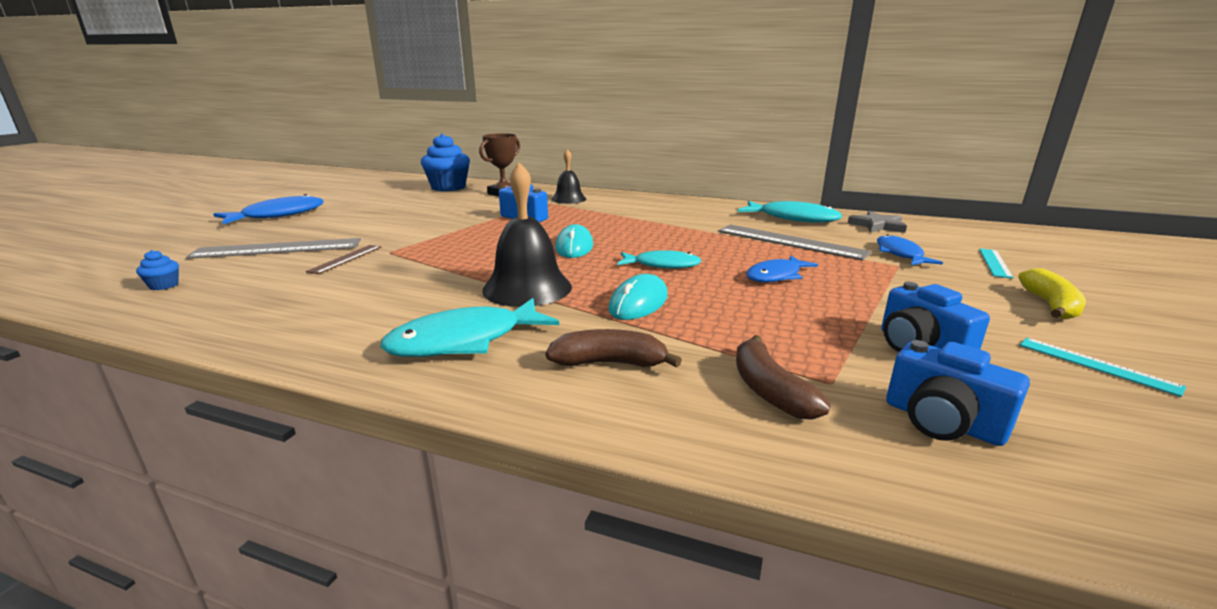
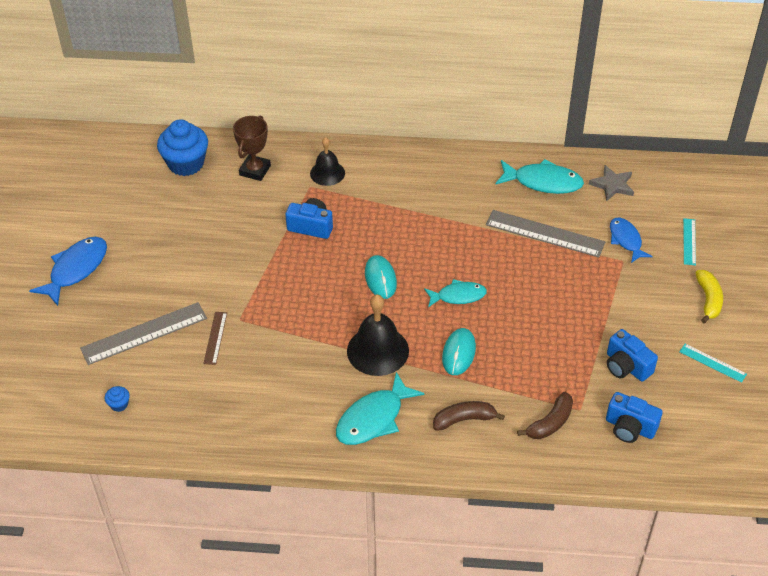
camera: 15 degrees left, 25 degrees up
(769, 390) = (550, 423): brown banana -> brown banana turned 105 degrees counterclockwise
(776, 276) = (540, 296): blue fish -> none

